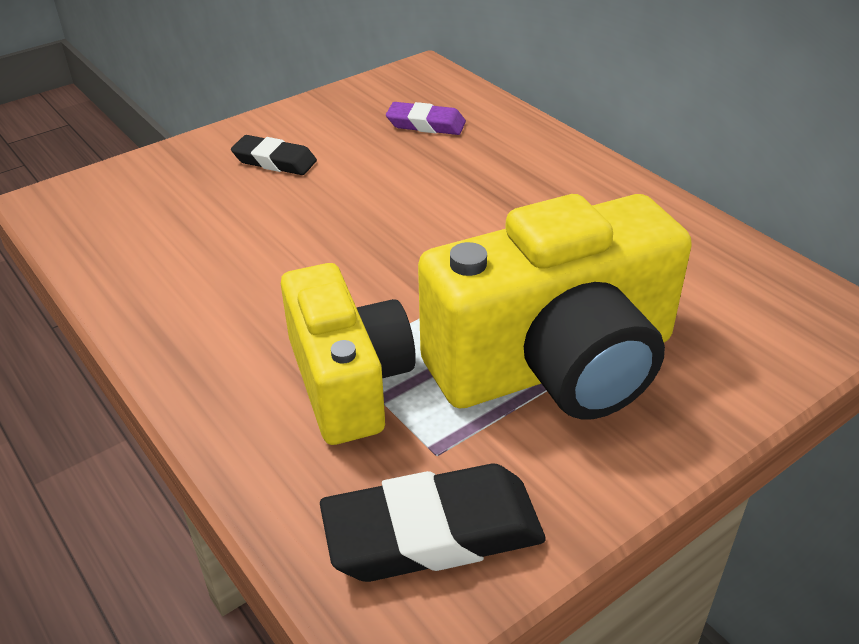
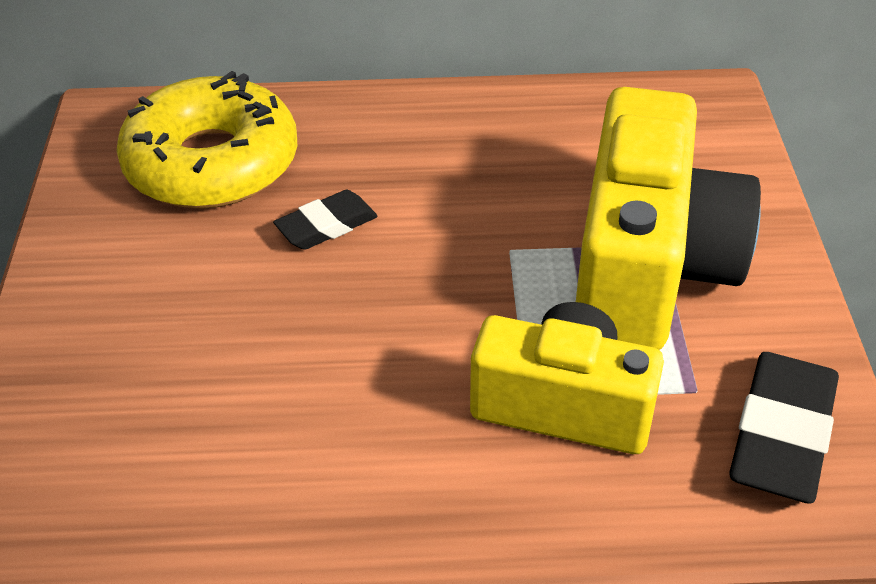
camera: 55 degrees left, 5 degrees up
(274, 161) = (145, 302): black eraser -> black eraser (326, 226)
(426, 124) = (212, 163): purple eraser -> yellow donut

